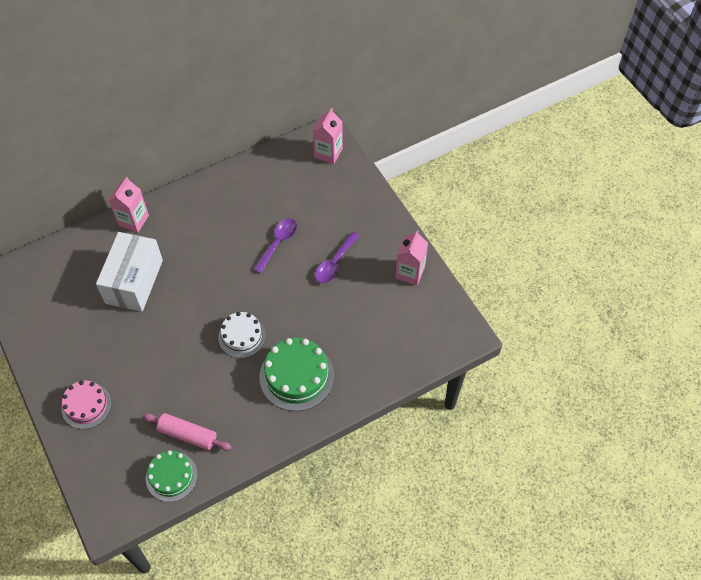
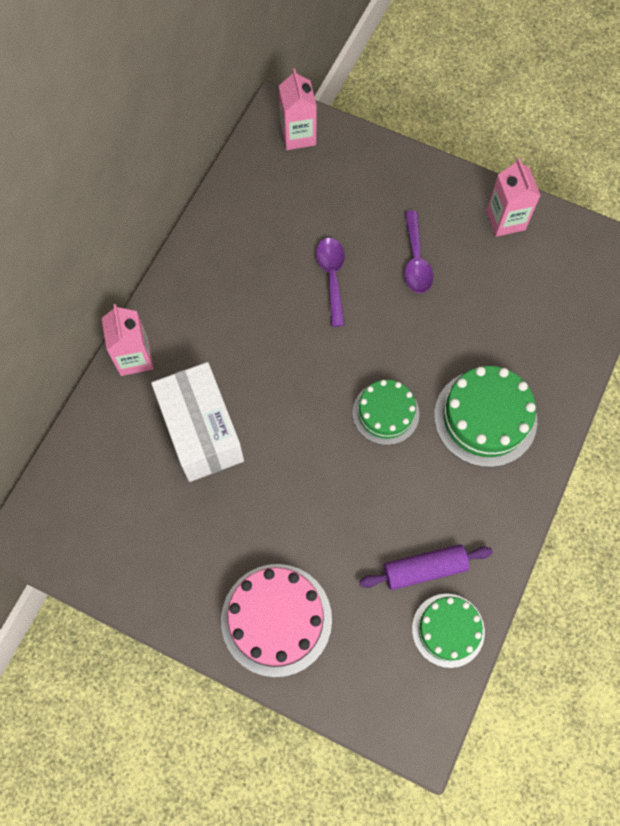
camera: 35 degrees left, 10 degrees up
(86, 405) = (276, 619): pink cake -> pink cake, size x1.53
(188, 435) = (424, 569): pink rolling pin -> purple rolling pin
(242, 336) = (385, 413): white cake -> green cake

